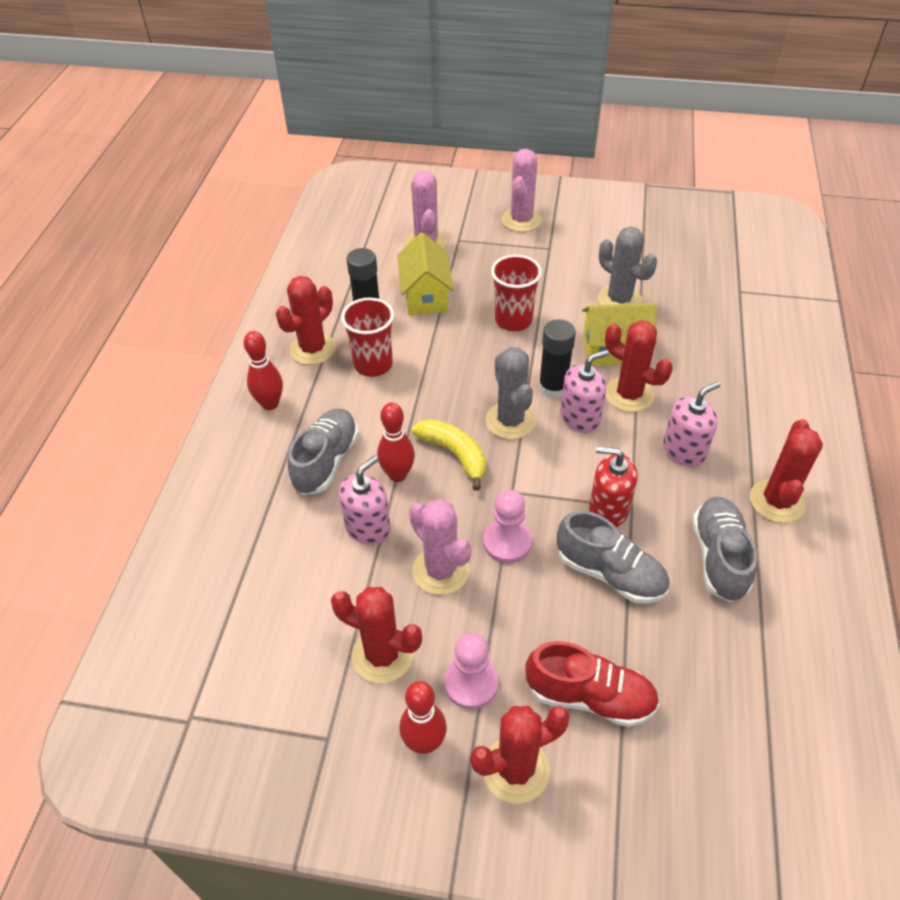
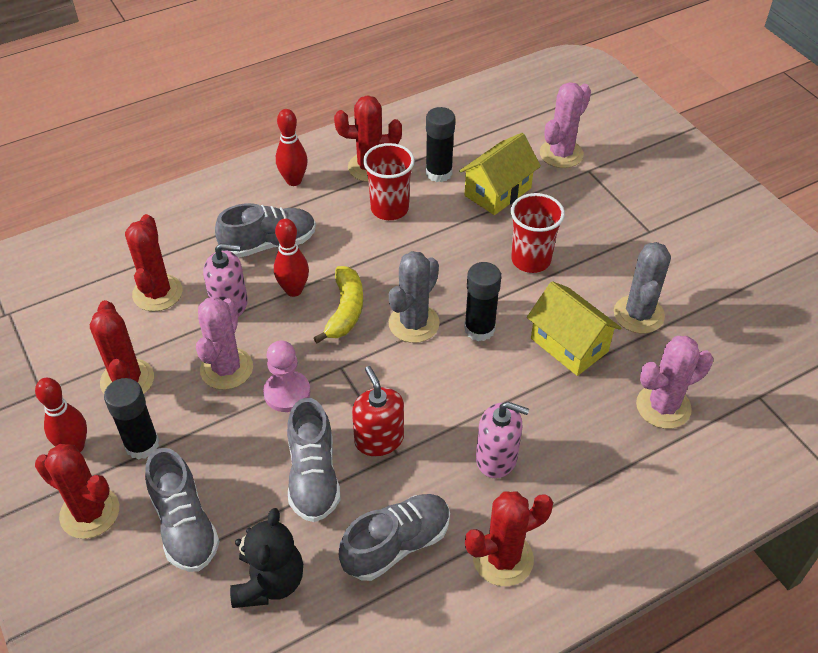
camera: 50 degrees right, 0 degrees up
(471, 683) = (142, 445): pink pawn -> black glue stick
(521, 220) = (663, 193): pink cactus -> pink cactus (663, 406)
(580, 418) = (462, 366): pink soap dispenser -> none
(590, 696) = (185, 525): red shoe -> grey shoe
(629, 394) = (525, 384): red cactus -> red cactus (157, 293)
(695, 664) = (269, 582): none -> black teddy bear

